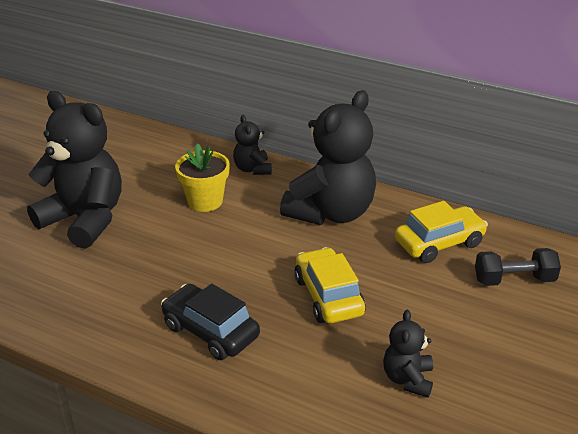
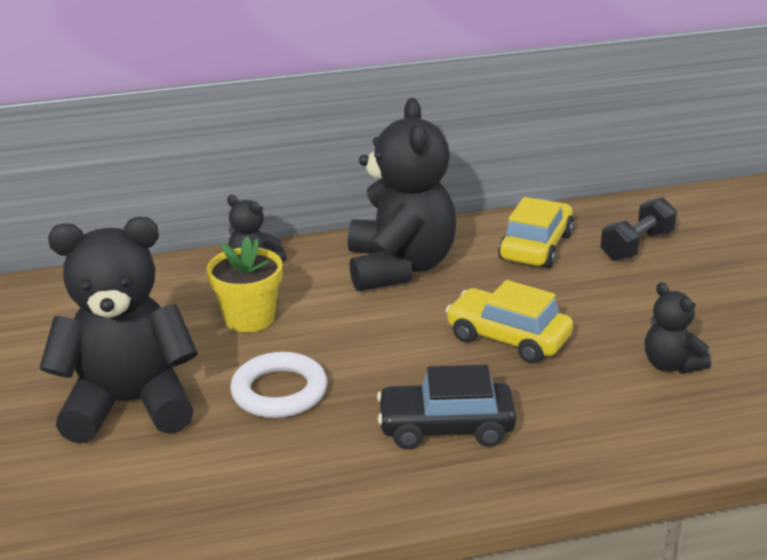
camera: 40 degrees left, 5 degrees down
(159, 254) = (279, 391): none -> white ring

